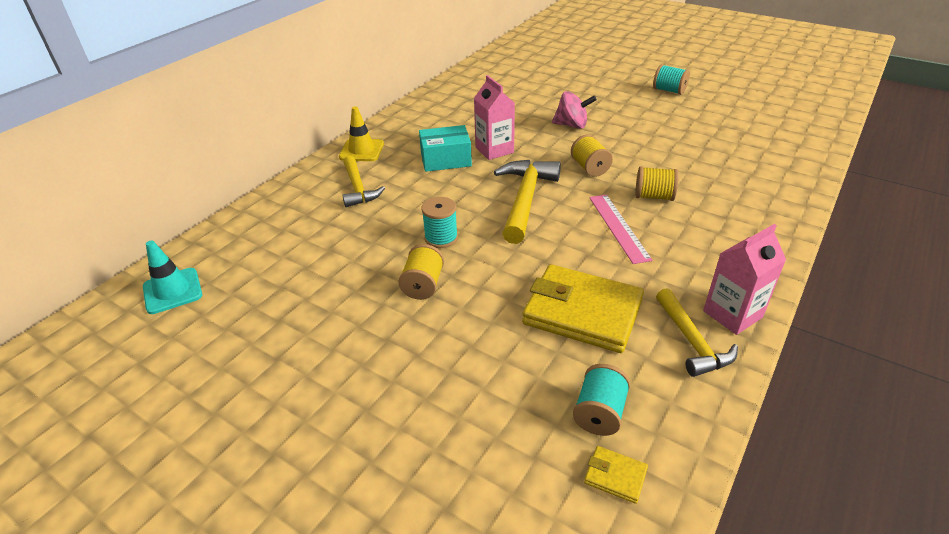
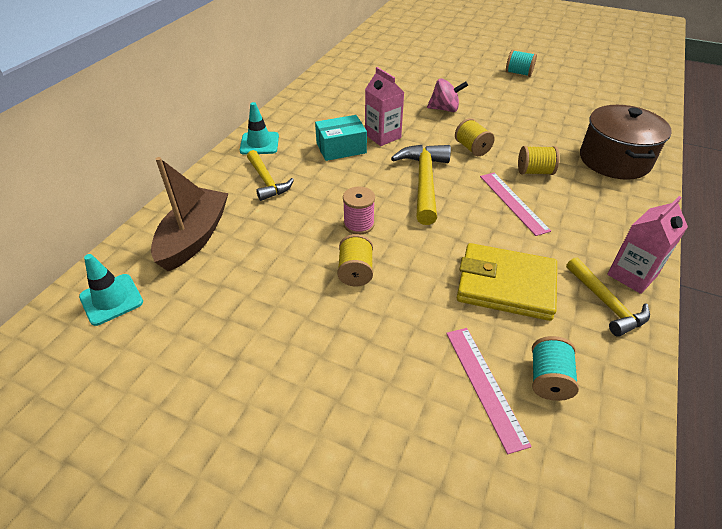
camera: 10 degrees left, 5 degrees up
(269, 238) = (194, 237): none -> brown boat
(361, 150) = (259, 143): yellow traffic cone -> turquoise traffic cone
(441, 238) = (359, 224): turquoise spool -> pink spool
(527, 411) = (485, 385): none -> pink ruler
(615, 476) = (579, 437): yellow wallet -> none
(752, 190) = (614, 160): none -> brown pot

